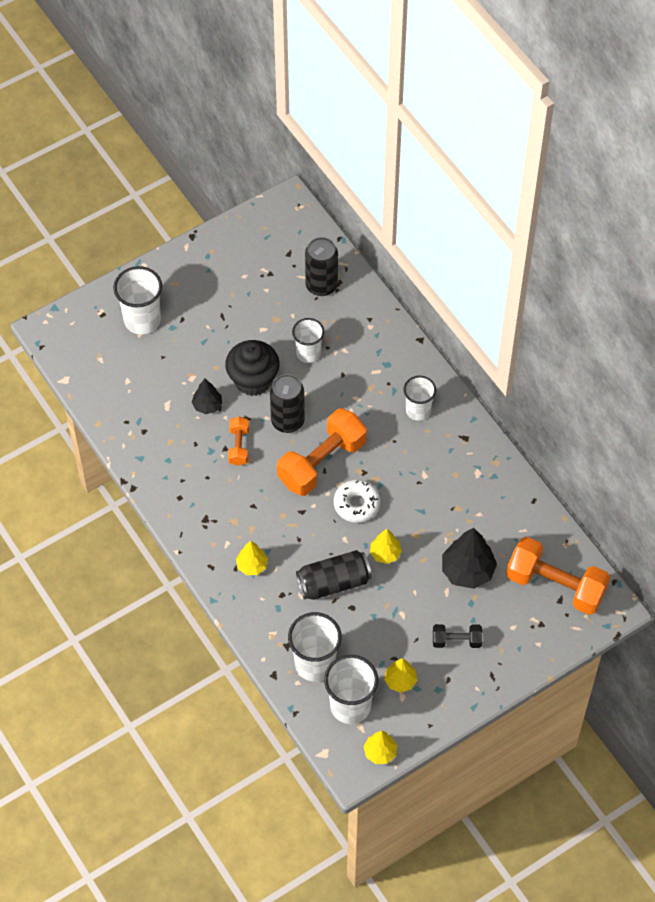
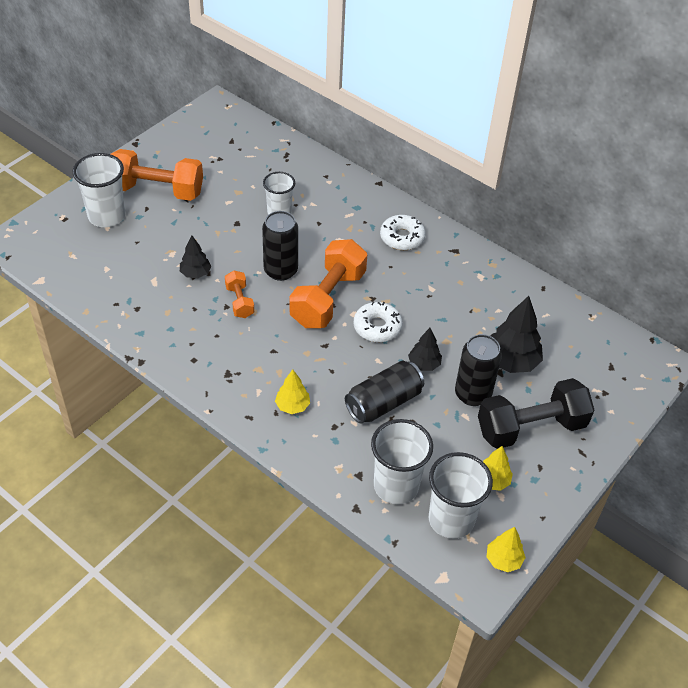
camera: 20 degrees left, 10 degrees down
(253, 380) = (234, 244): black cupcake -> none
(321, 285) = (271, 159): black can -> black can (472, 394)
(385, 553) = (424, 364): yellow tree -> black tree
(418, 410) = (402, 237): white cup -> white donut
(456, 641) = (531, 427): black dumbbell -> black dumbbell, size x2.01
(555, 585) = (600, 355): orange dumbbell -> orange dumbbell (157, 190)

